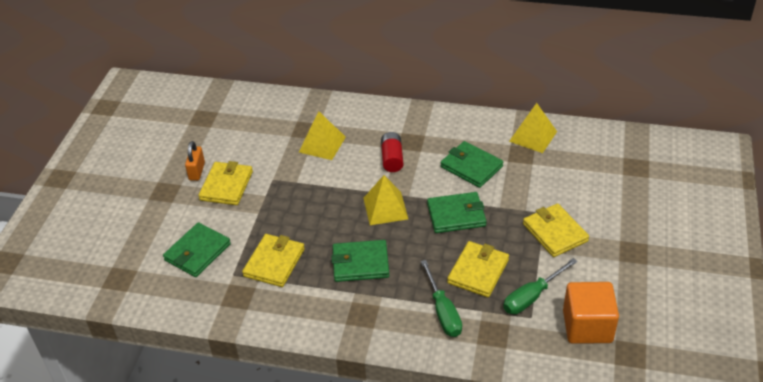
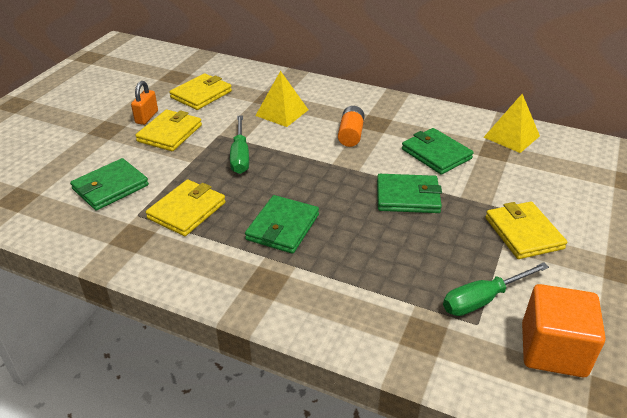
camera: 10 degrees right, 5 degrees down
(360, 263) = (282, 227): green wallet -> green wallet turned 75 degrees counterclockwise
(385, 208) = (329, 178): yellow pyramid -> none
(392, 159) = (351, 135): red battery -> orange battery
(443, 311) = (365, 296): green screwdriver -> green screwdriver (240, 156)
(478, 271) = (420, 259): yellow wallet -> yellow wallet (201, 94)

